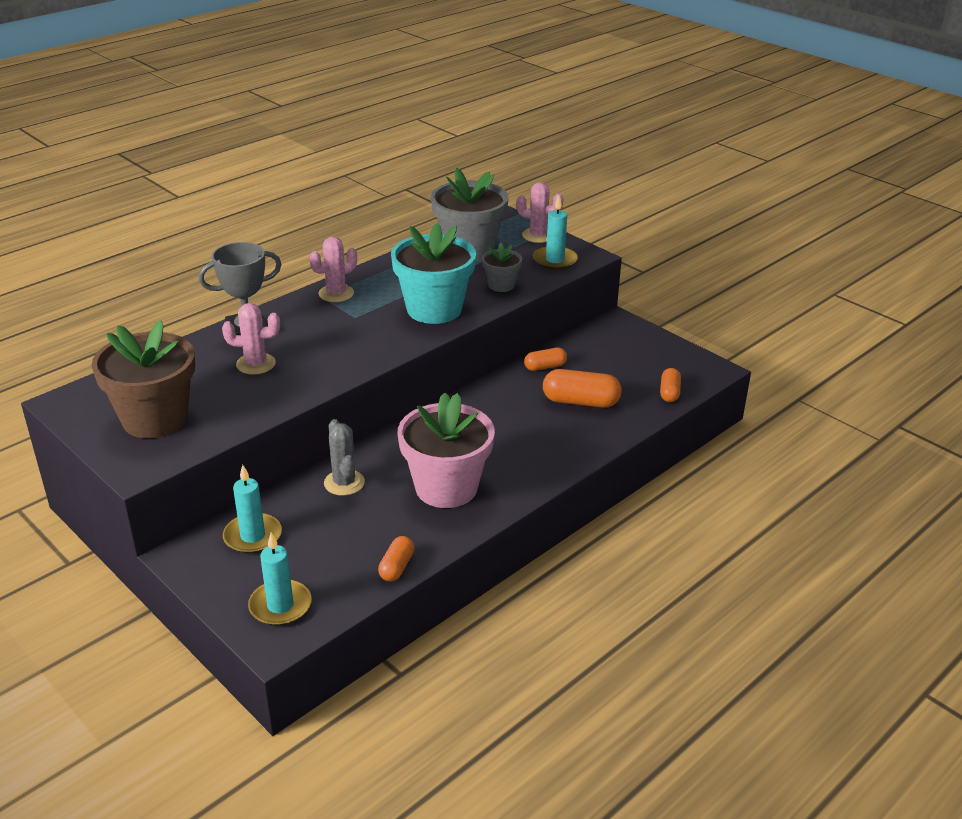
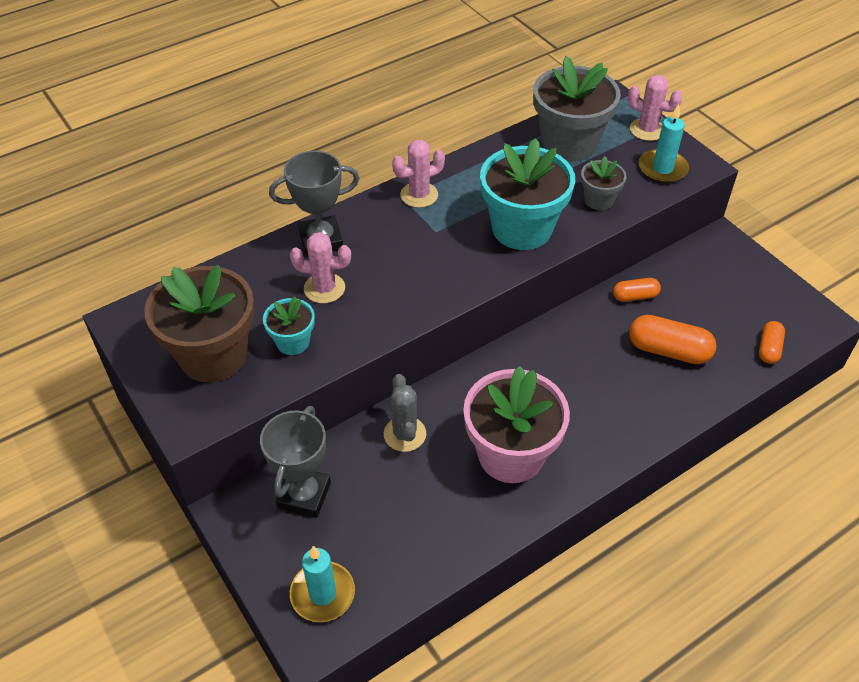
camera: 10 degrees right, 15 degrees up
(231, 403) = (293, 342): none -> turquoise flower pot
(253, 536) = (304, 495): turquoise candle -> grey trophy
(397, 567) = (447, 558): orange capsule -> none

